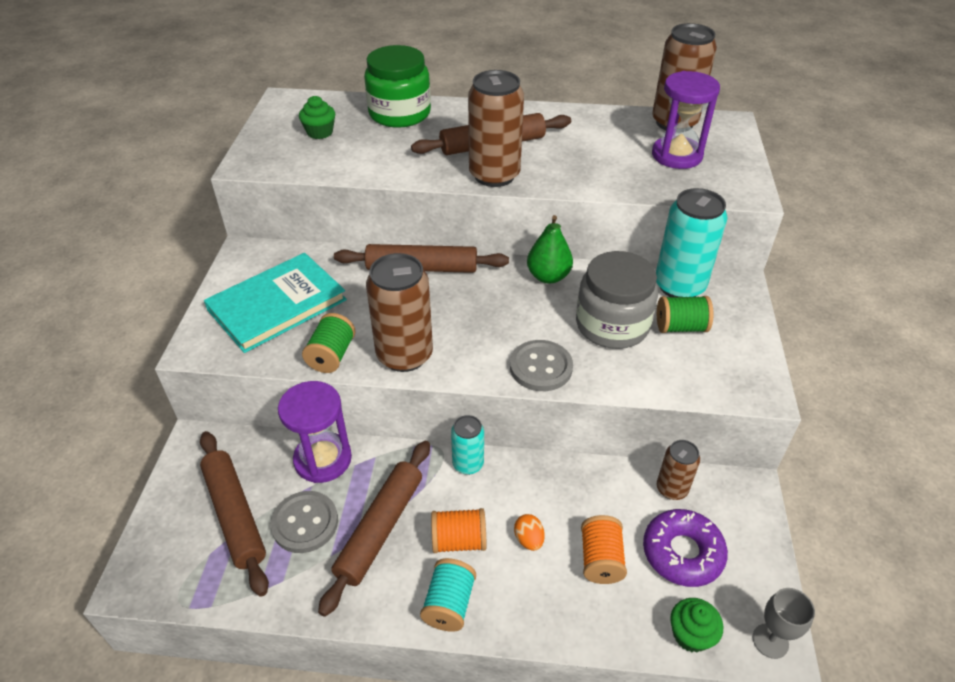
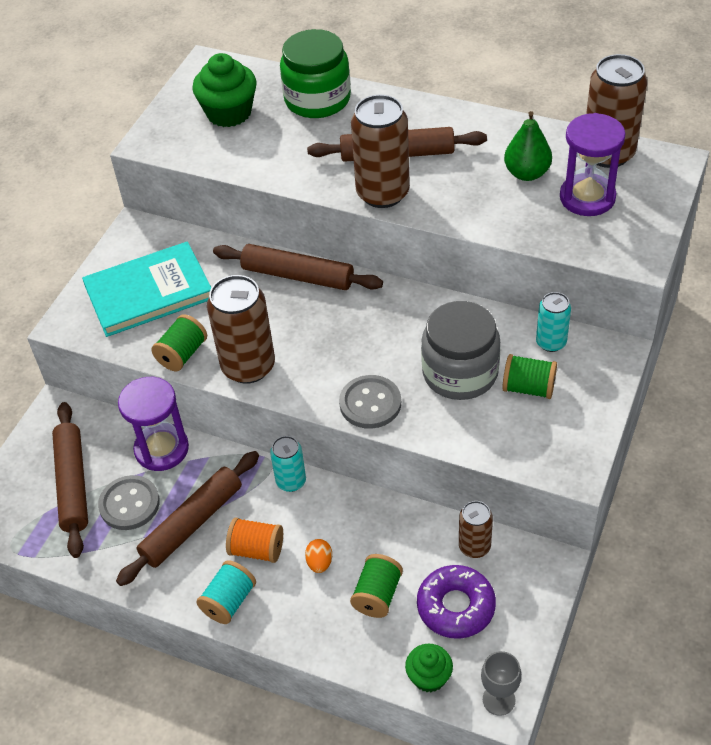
camera: 20 degrees right, 5 degrees up
(320, 132) = (229, 113): green cupcake -> green cupcake, size x1.69
(548, 276) = (420, 307): green pear -> green pear (526, 173)
(600, 559) = (377, 595): orange spool -> green spool
(679, 286) = (551, 342): turquoise can -> turquoise can, size x0.56

